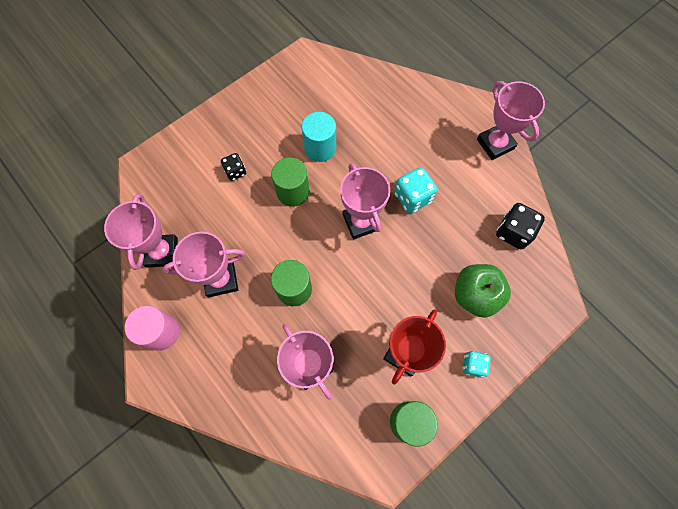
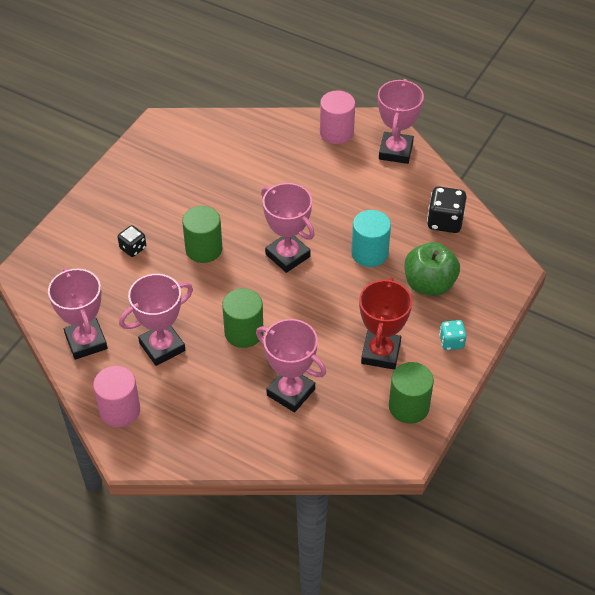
camera: 20 degrees left, 20 degrees down
(320, 148) = (215, 203): turquoise cylinder -> turquoise cylinder (369, 253)
(412, 197) = (331, 220): turquoise dice -> none
(450, 109) = (336, 132): none -> pink cylinder
(495, 144) = (395, 151): pink trophy -> pink trophy turned 60 degrees clockwise

